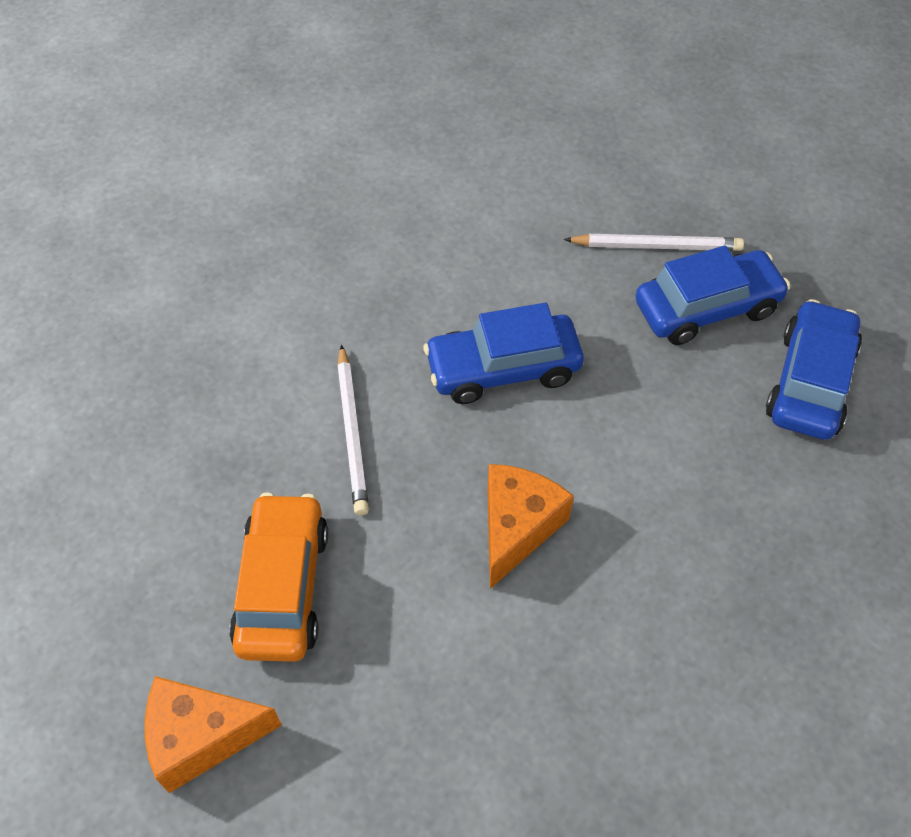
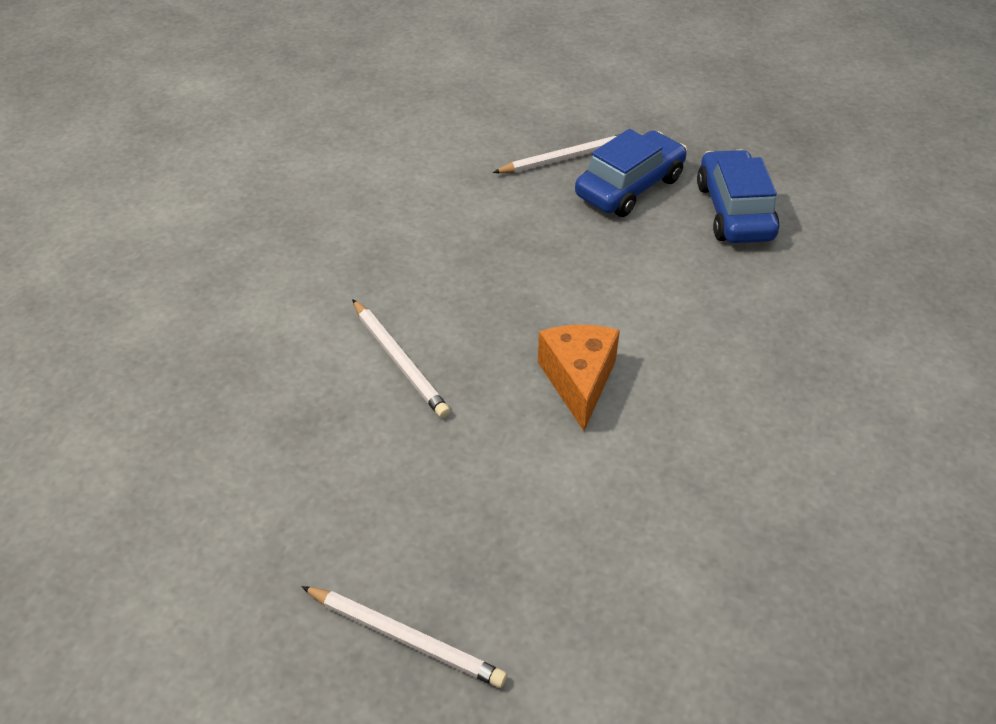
camera: 25 degrees left, 10 degrees down
(202, 737) = (405, 638): orange cheese -> white pencil
(282, 587) = (407, 495): orange car -> none
(503, 369) = (498, 275): blue car -> none

